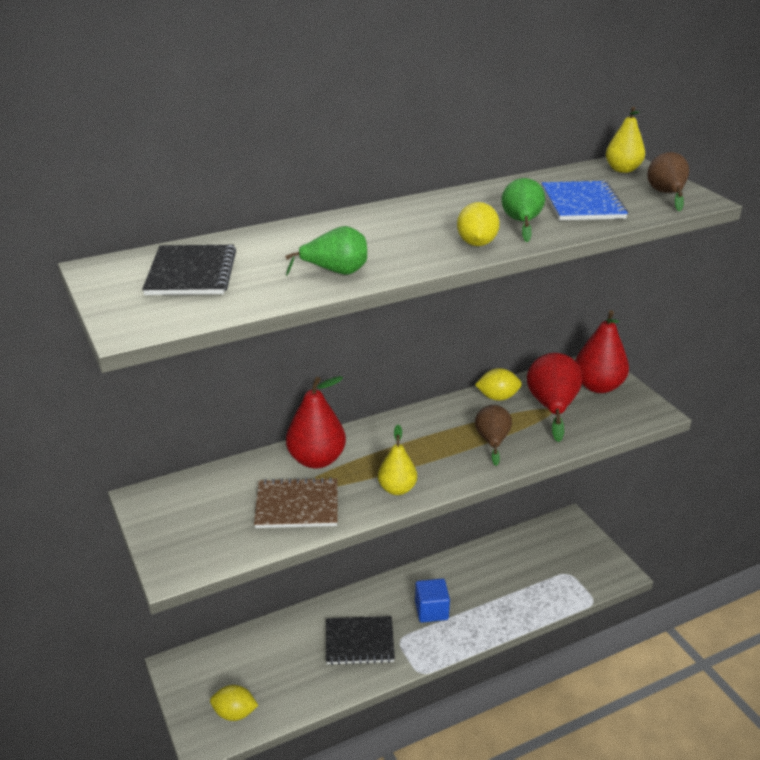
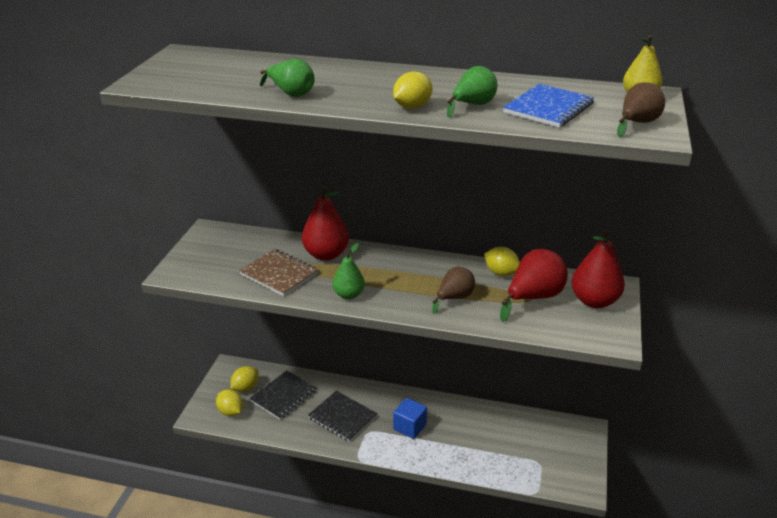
camera: 40 degrees right, 0 degrees up
(191, 273) = (217, 68): black notebook -> black notebook (283, 396)
(221, 677) = (245, 388): none -> yellow lemon
(397, 489) = (349, 295): yellow pear -> green pear

